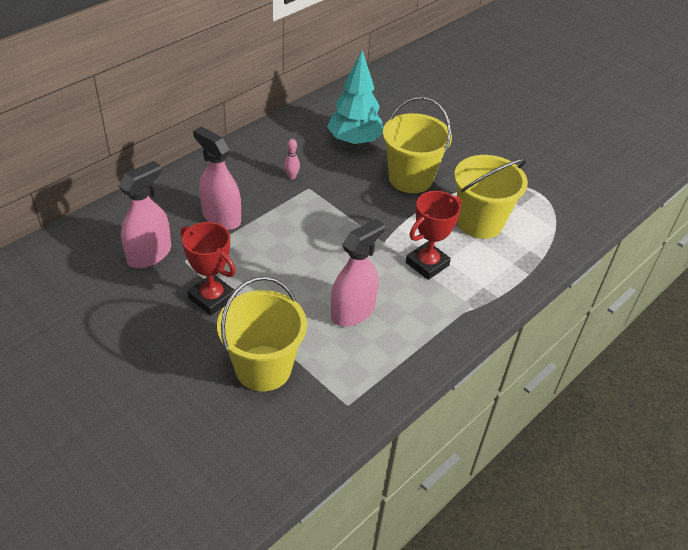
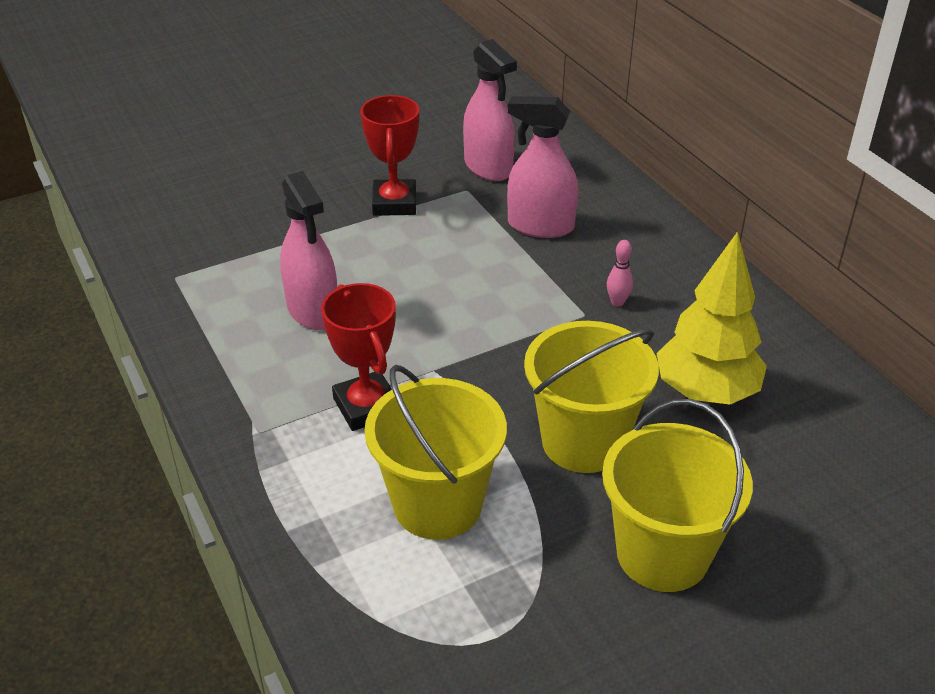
camera: 110 degrees right, 5 degrees down
(212, 298) = (394, 203): red trophy -> red trophy turned 60 degrees counterclockwise
(221, 217) = (540, 226): pink spray bottle -> pink spray bottle turned 135 degrees counterclockwise
(263, 368) = (266, 226): yellow bucket -> yellow bucket (662, 554)
(354, 141) = (705, 392): turquoise tree -> yellow tree

